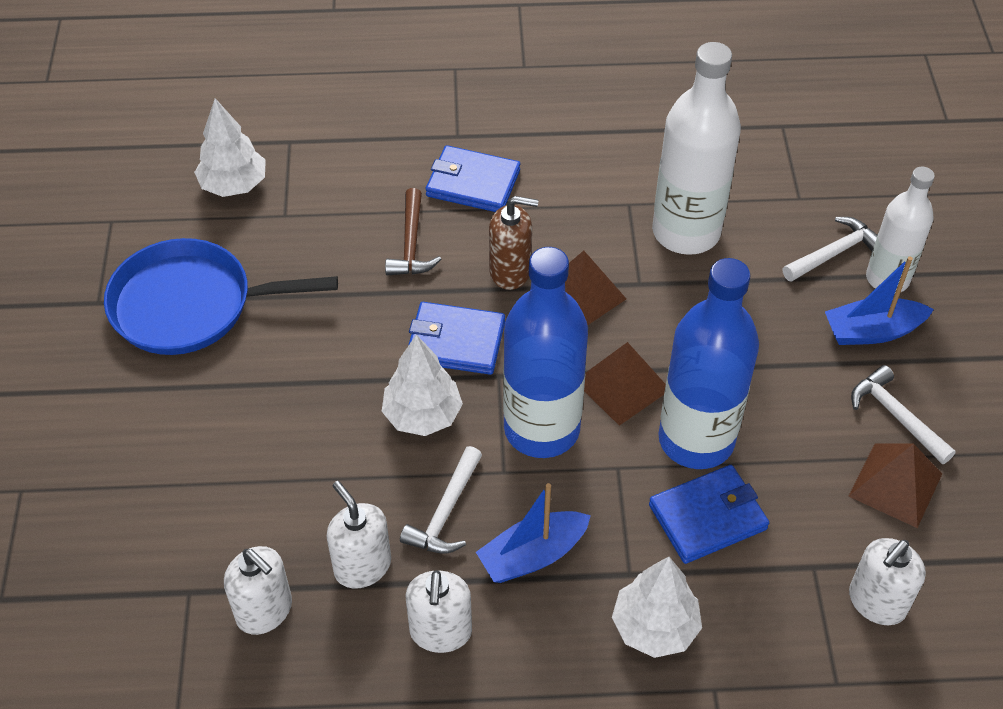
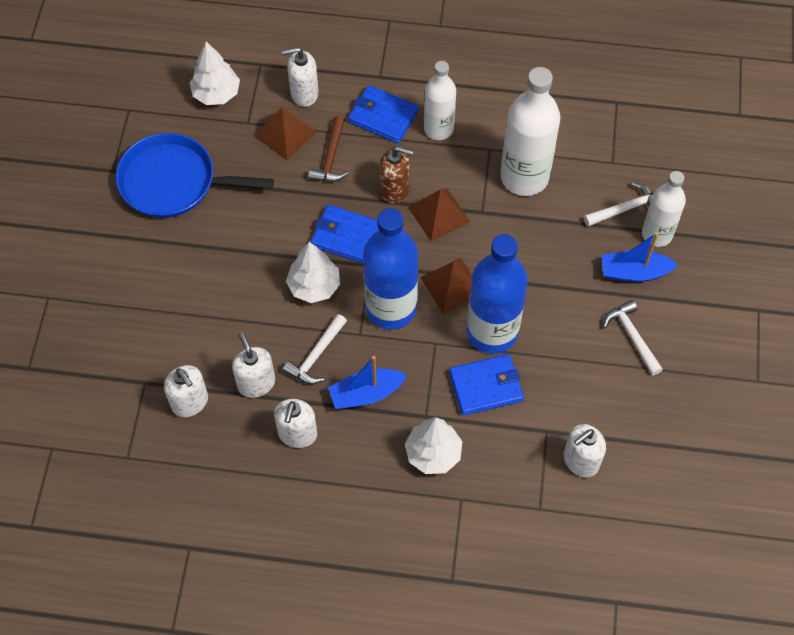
camera: 10 degrees right, 10 degrees up
(357, 169) = (304, 93): none -> white soap dispenser
(553, 188) = (438, 129): none -> white bottle
(895, 484) = (617, 384): brown pyramid -> brown pyramid (285, 134)

